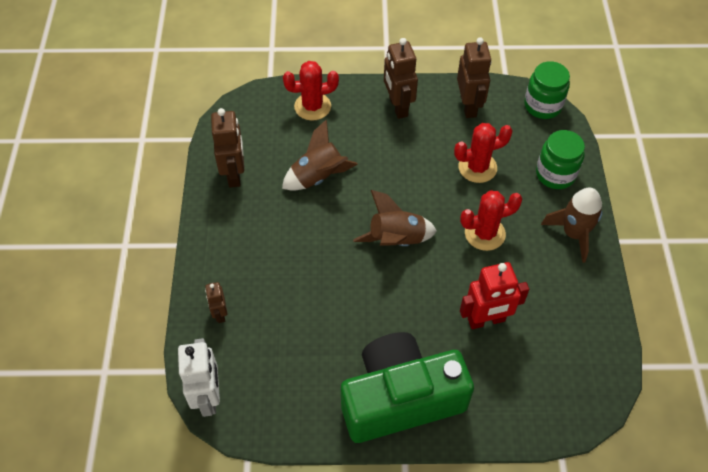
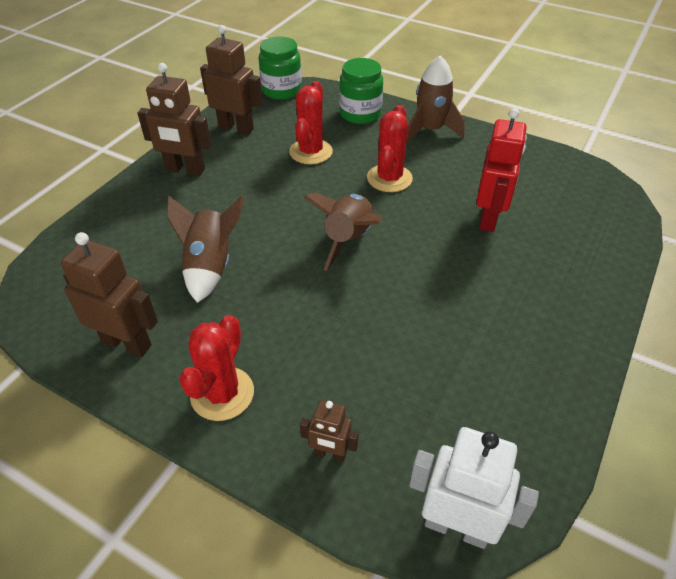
camera: 60 degrees left, 10 degrees down
(312, 106) = (110, 230): red cactus -> red cactus (222, 393)
(400, 398) = (550, 320): green camera -> none

